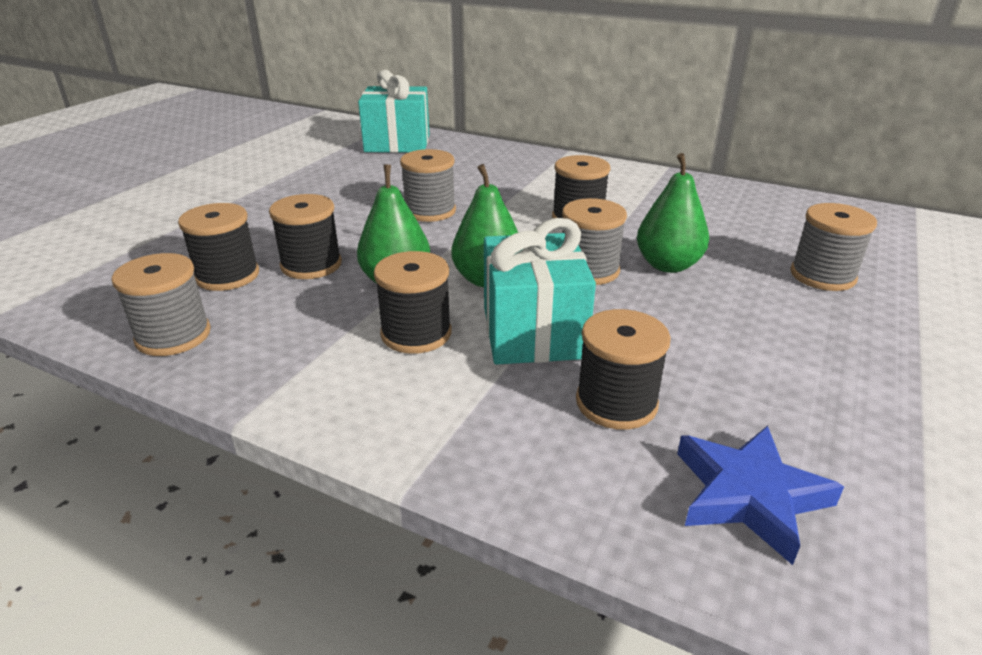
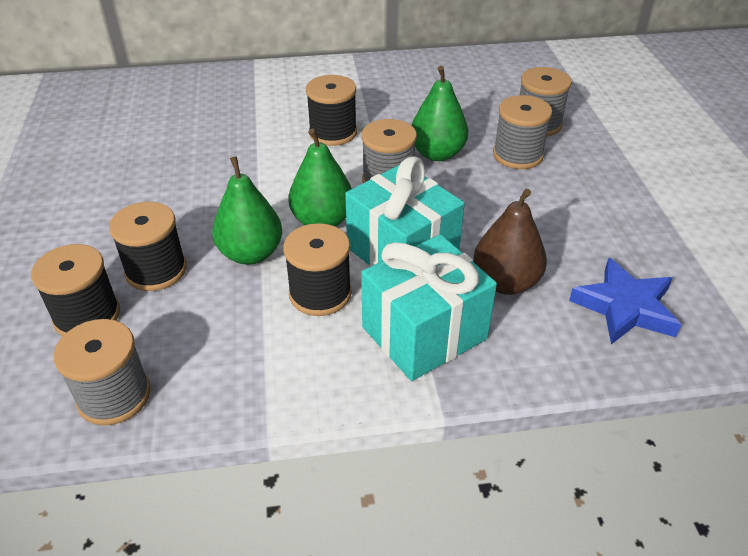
camera: 35 degrees left, 10 degrees up
(397, 143) = (79, 102): turquoise gift -> turquoise gift (424, 333)
(430, 211) = (201, 171): grey spool -> grey spool (517, 155)
(616, 403) = (505, 282): black spool -> brown pear

